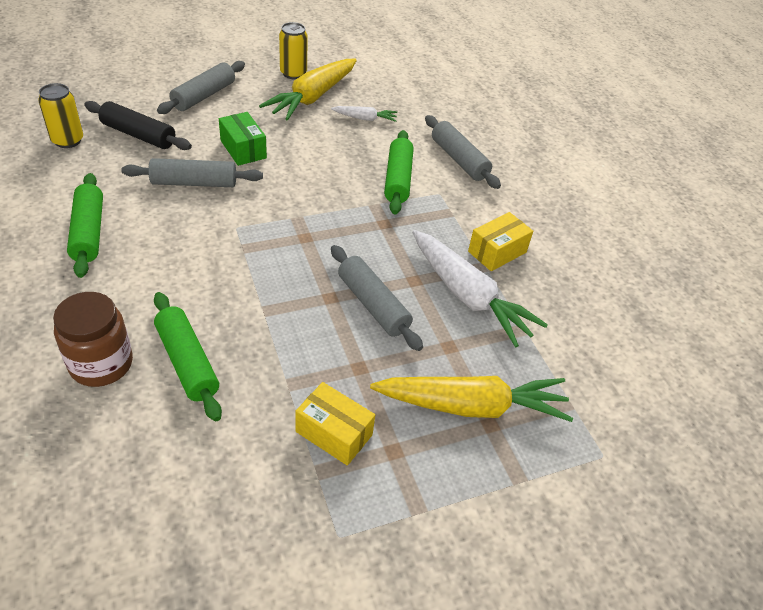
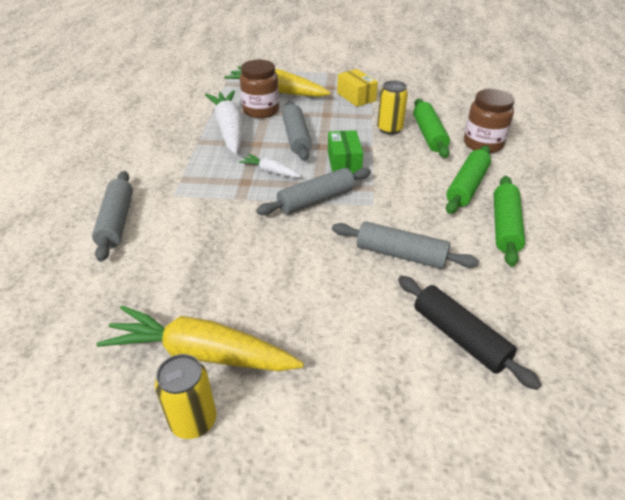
camera: 150 degrees left, 5 degrees down
(67, 140) = (552, 348): yellow can -> yellow can (389, 129)
(204, 96) = (357, 397): grey rolling pin -> grey rolling pin (316, 200)
(243, 149) = (335, 285): green box -> green box (344, 163)
(312, 97) = (201, 354): yellow carrot -> yellow carrot turned 135 degrees counterclockwise
(365, 118) = (162, 298): white carrot -> white carrot (270, 171)
(398, 179) = (197, 215): green rolling pin -> green rolling pin (467, 186)
(459, 347) = (261, 110): none -> brown jar
(497, 252) = (179, 147): yellow box -> none

